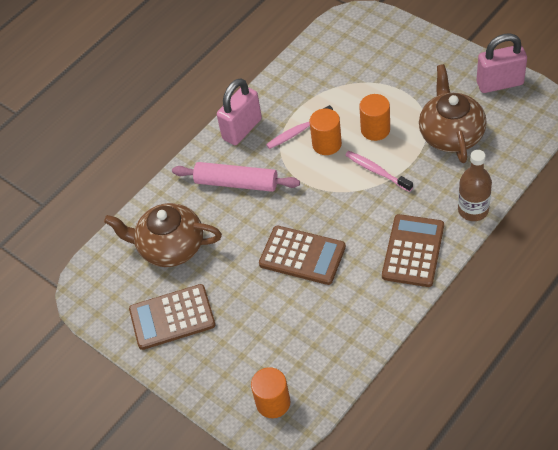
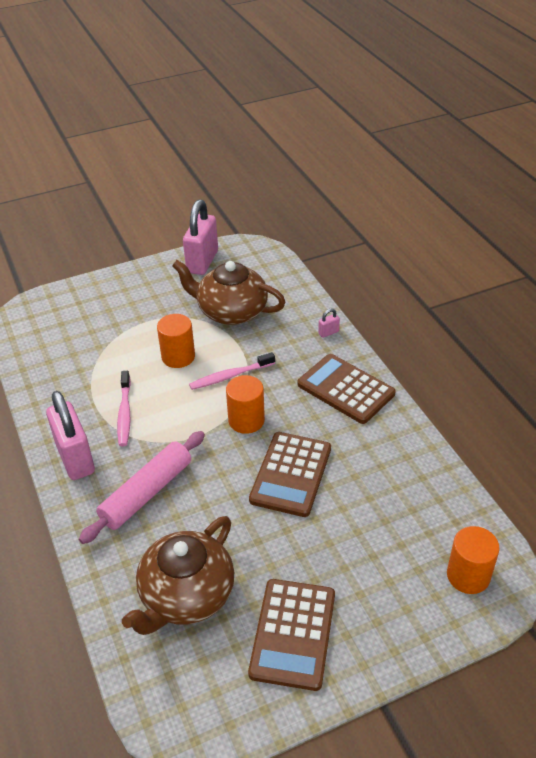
camera: 70 degrees left, 10 degrees down
(302, 255) = (291, 474): brown calculator -> brown calculator turned 150 degrees clockwise
(327, 144) = (162, 398): orange cylinder -> orange cylinder (246, 420)
(473, 210) = (328, 333): brown bottle -> pink padlock

